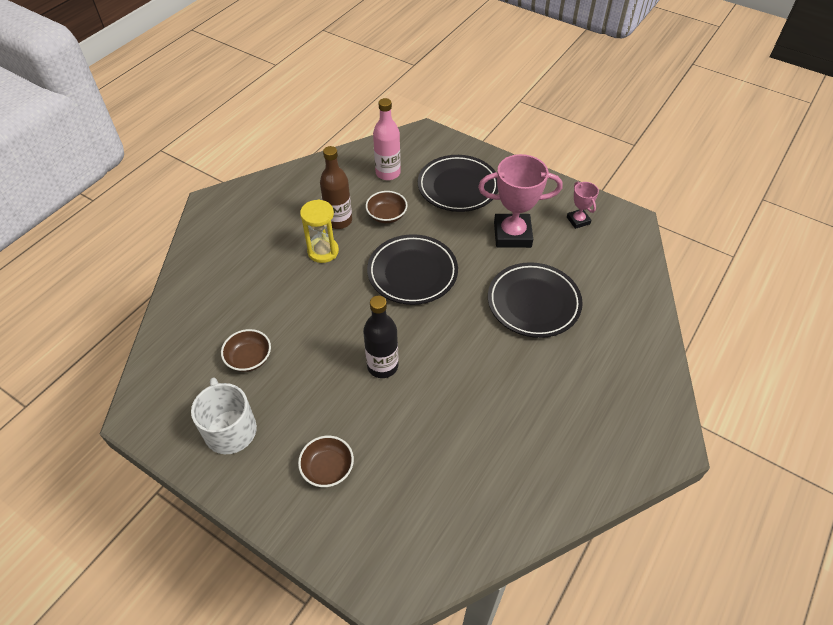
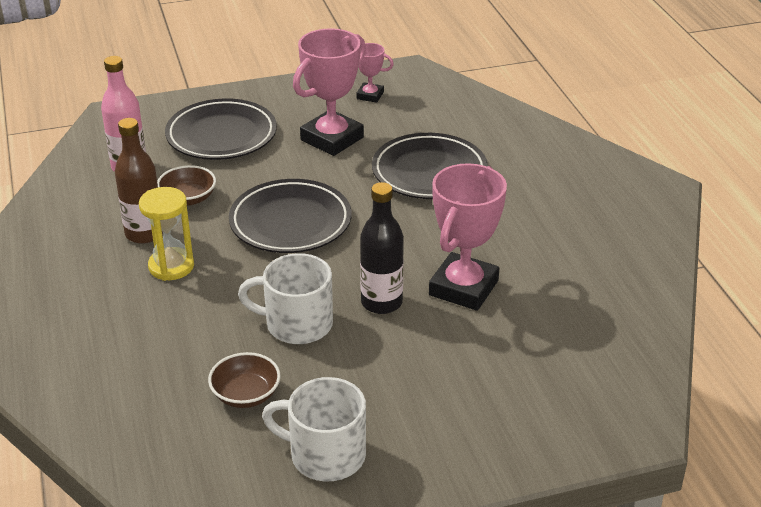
camera: 50 degrees left, 15 degrees down
(326, 339) = (297, 324): none -> white mug
(328, 468) = (460, 403): brown bowl -> none
(437, 398) = (463, 288): none -> pink trophy

